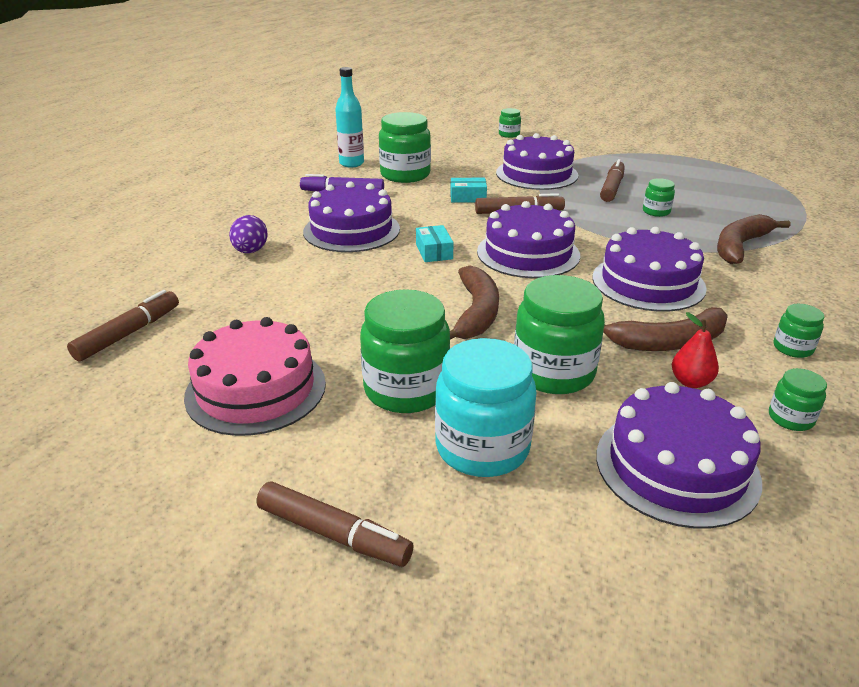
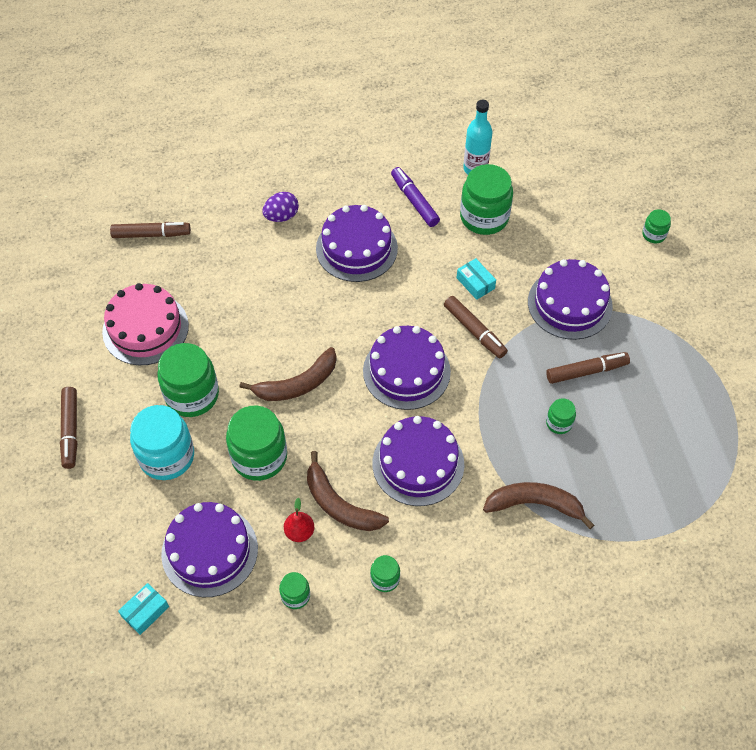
camera: 55 degrees right, 25 degrees up
(434, 251) = (363, 315): turquoise box -> turquoise box (145, 612)

